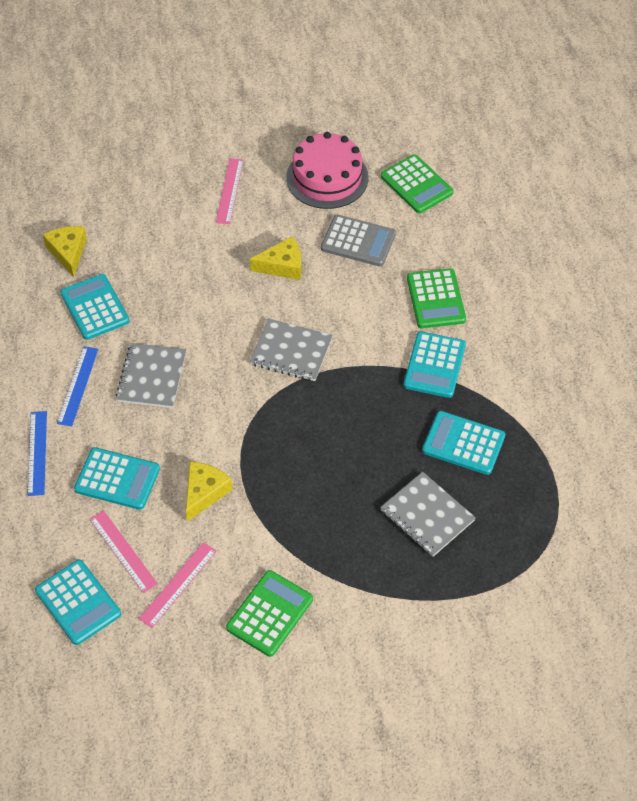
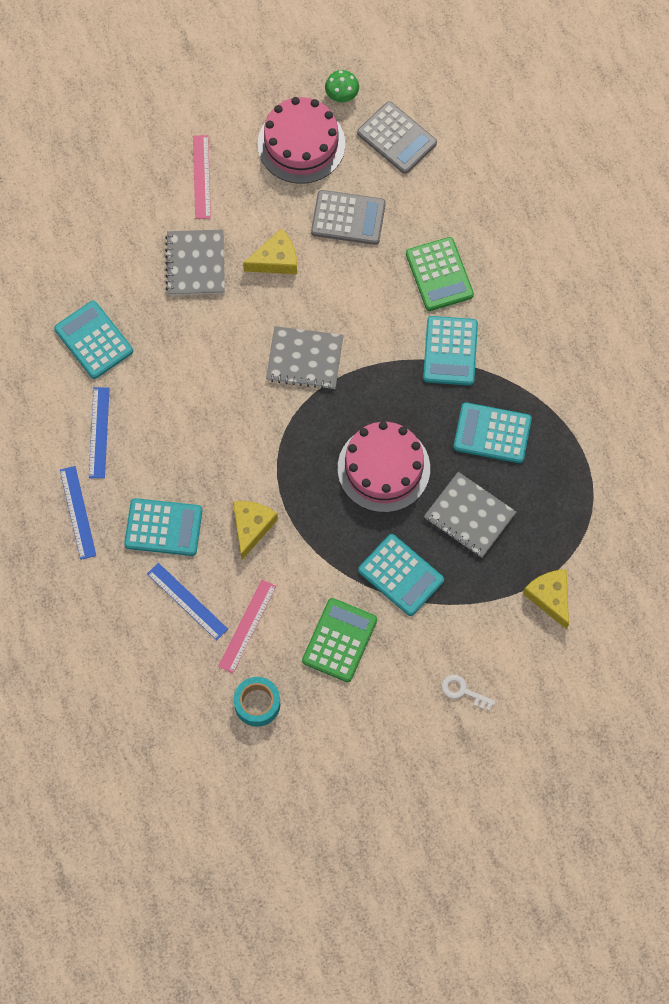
camera: 10 degrees left, 15 degrees up
(68, 252) = (49, 279): yellow cheese -> yellow cheese (550, 597)
(78, 602) = (157, 660): turquoise calculator -> turquoise calculator (400, 575)
(123, 551) = (187, 601): pink ruler -> blue ruler
(152, 377) = (171, 410): grey notebook -> grey notebook (195, 264)
(170, 662) = (257, 704): none -> turquoise tape
(348, 459) = (383, 468): none -> pink cake
(372, 145) = (342, 94): none -> green mushroom
(390, 686) = (463, 691): none -> white key
(416, 185) = (396, 138): green calculator -> grey calculator

